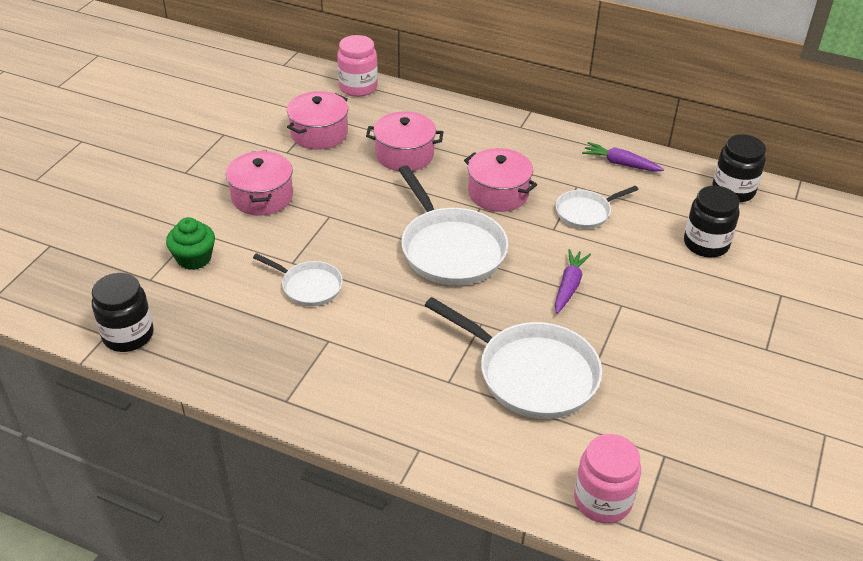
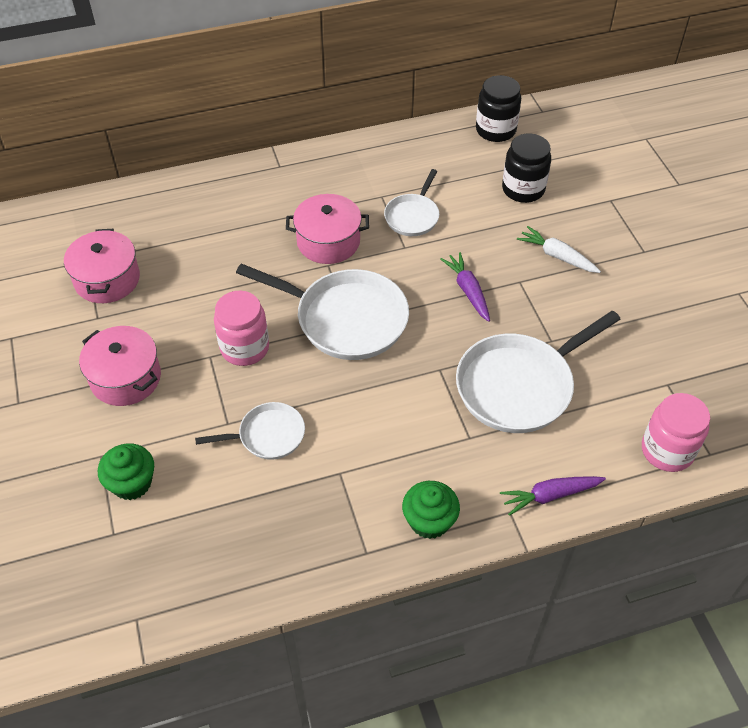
camera: 40 degrees left, 10 degrees up
(128, 335) = (158, 602): black jar -> none
(353, 413) = (429, 521): none -> green cupcake
(358, 87) = (91, 209): pink jar -> pink jar (245, 348)
(404, 155) = (210, 253): pink pot -> none
(531, 374) = (519, 386): white pan -> white pan turned 150 degrees clockwise
(620, 164) = (393, 155): purple carrot -> purple carrot (550, 495)
(677, 306) = (557, 256): none -> white carrot

